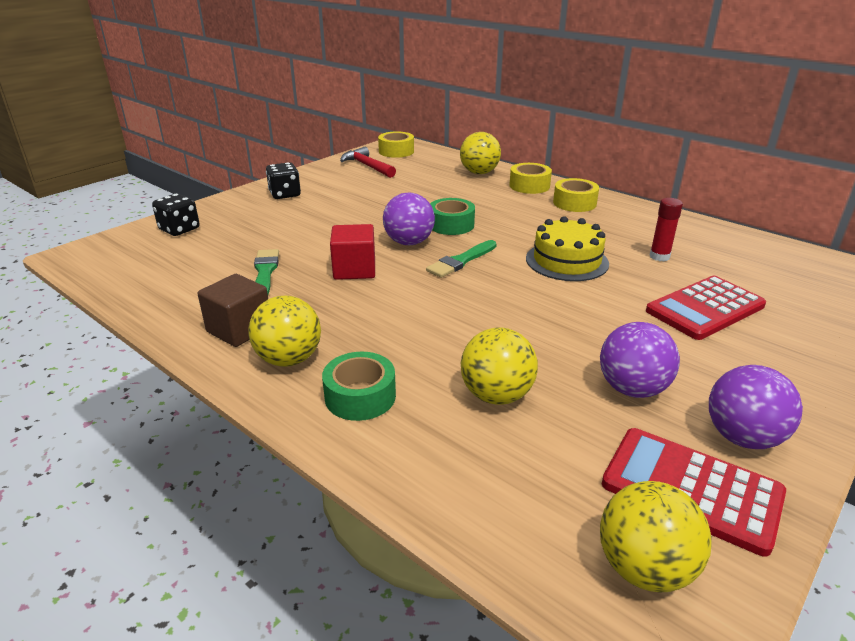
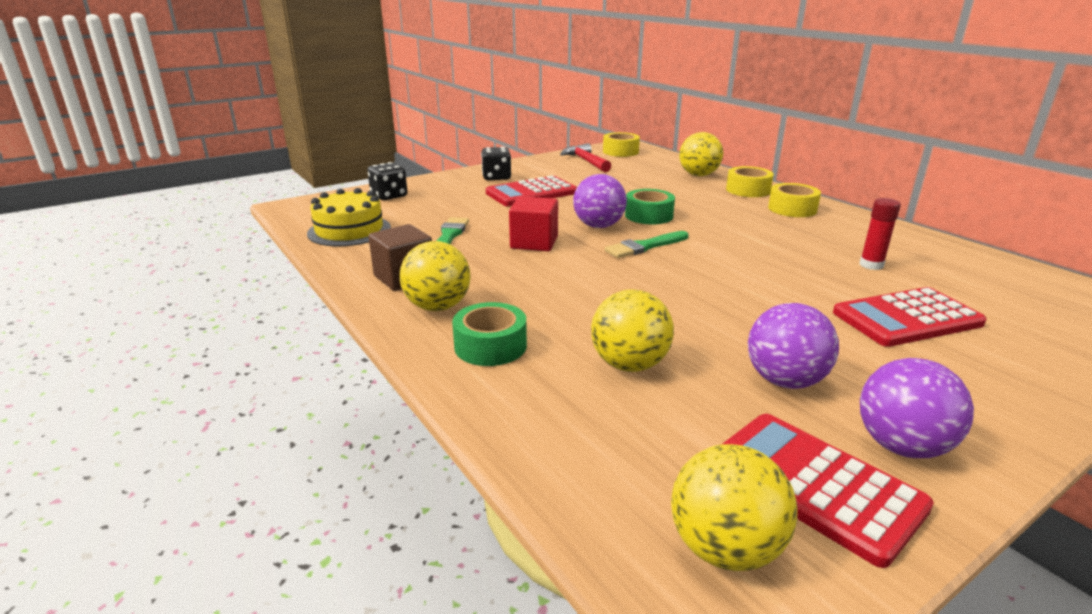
camera: 15 degrees right, 5 degrees down
(328, 210) = (531, 193): none -> red calculator
(567, 261) = (760, 258): yellow cake -> yellow cake (349, 230)

